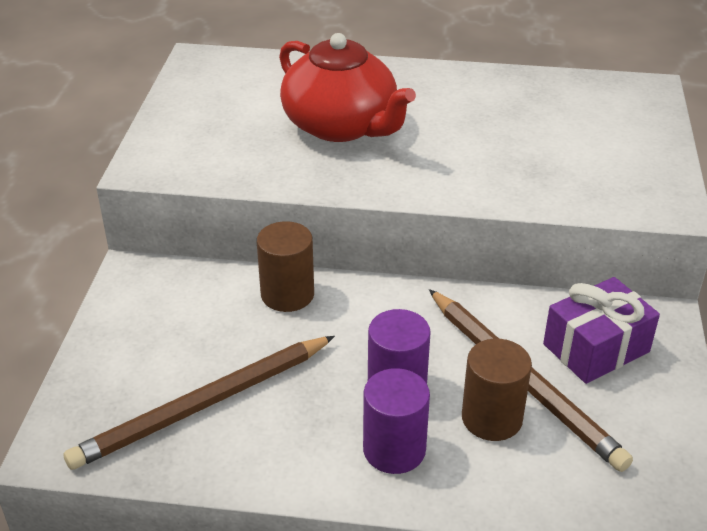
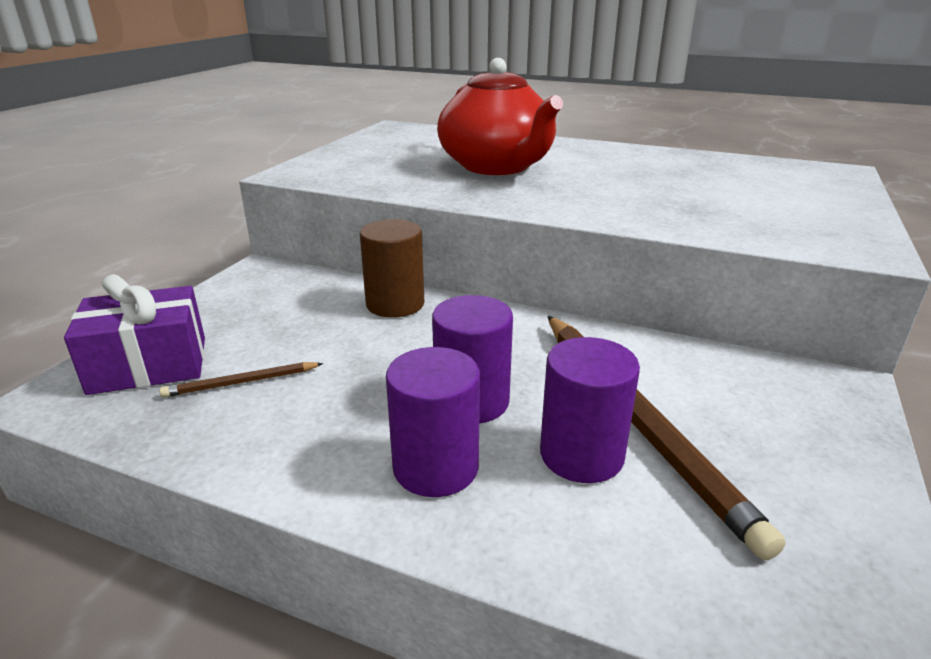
camera: 15 degrees right, 10 degrees down
(203, 405) = (241, 383): brown pencil -> brown pencil, size x0.44
(492, 418) = (581, 455): brown cylinder -> purple cylinder
(596, 348) = (745, 402): purple gift -> purple gift (149, 365)

